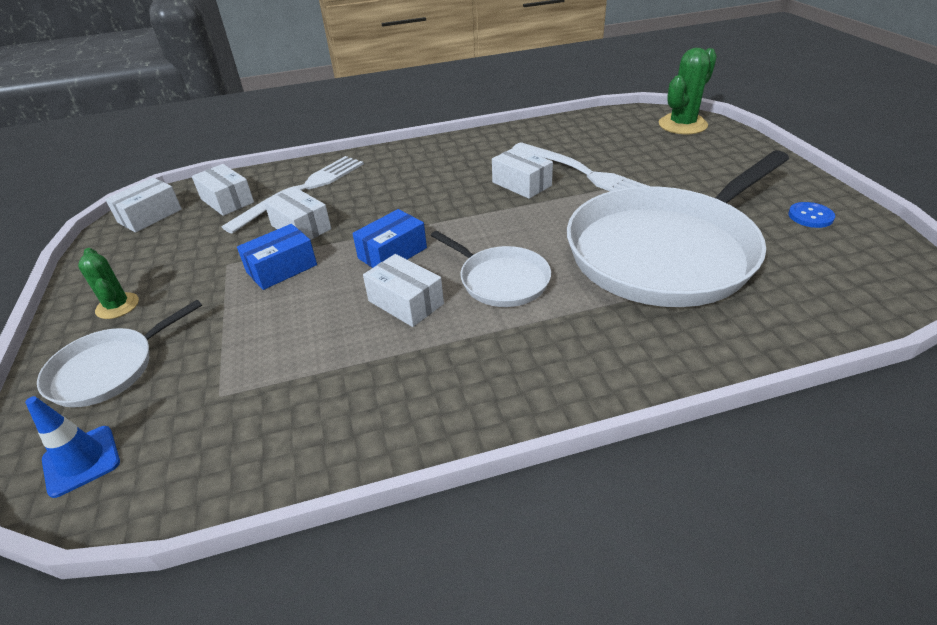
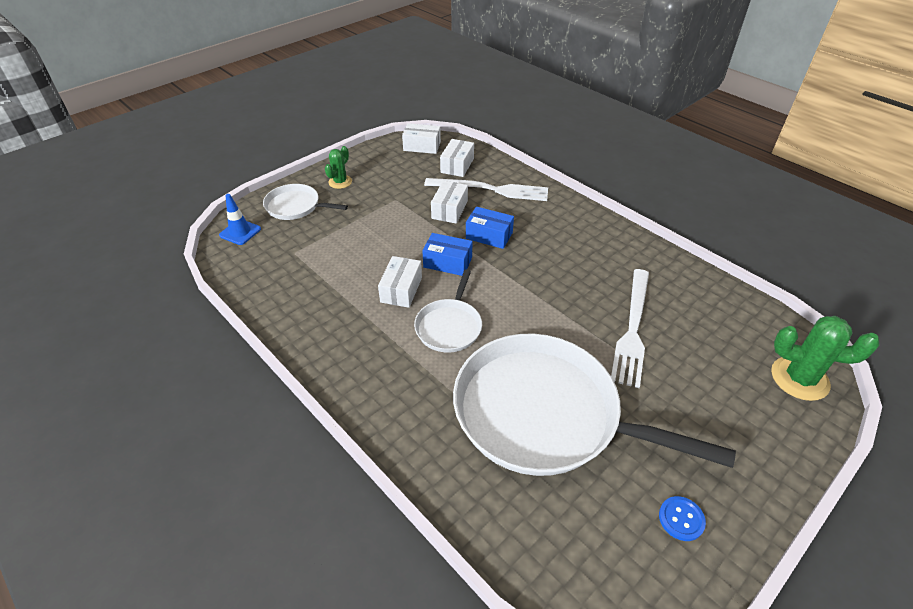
camera: 60 degrees right, 5 degrees up
(281, 268) = (404, 222): blue box -> blue box (489, 235)
(521, 184) = (583, 295): white box -> none

